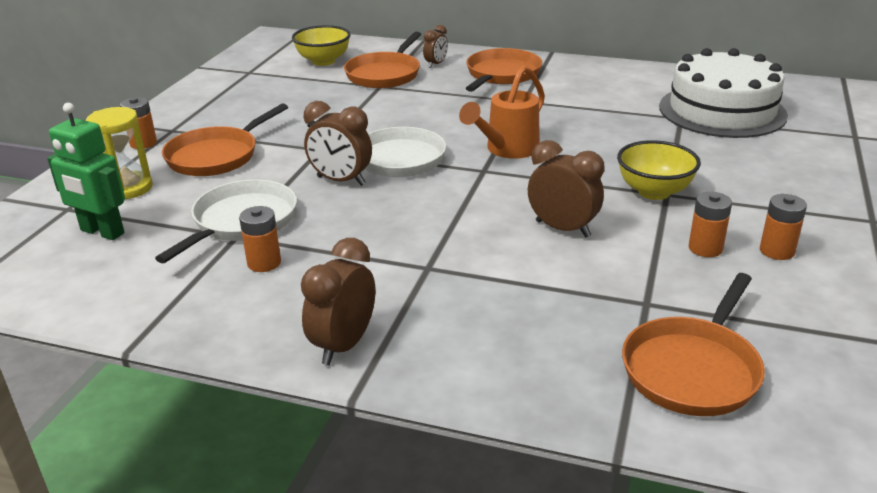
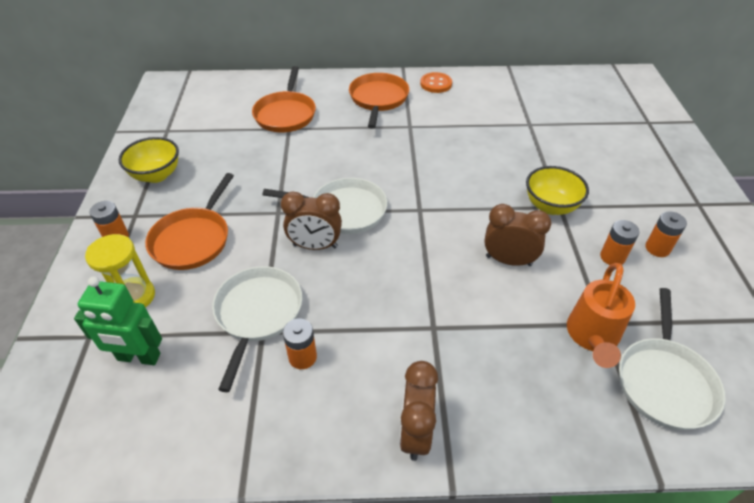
camera: 20 degrees left, 15 degrees up
(323, 61) = (225, 107): yellow bowl -> yellow bowl (156, 175)
(436, 64) = (321, 96): brown clock -> none
(507, 150) = (425, 183): orange watering can -> orange watering can (592, 337)
(583, 70) = (436, 84): none -> orange button
(692, 369) = (664, 381): orange pan -> white pan
(722, 111) = (553, 112): white cake -> none

